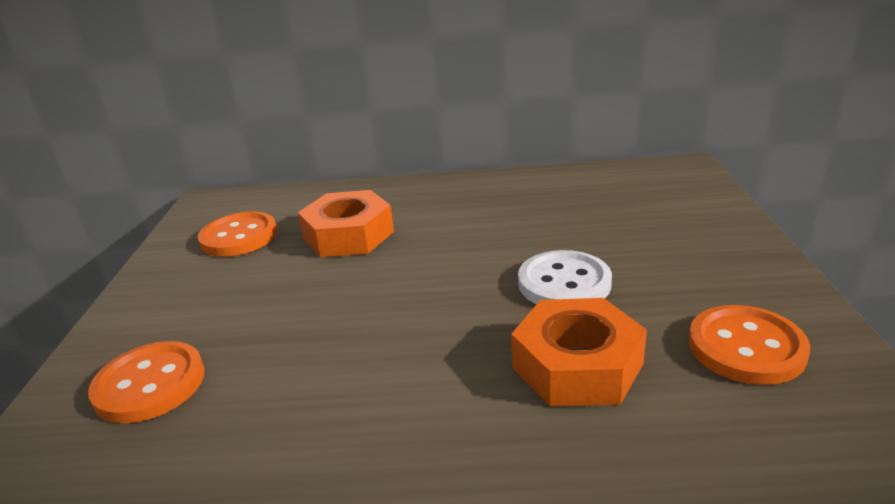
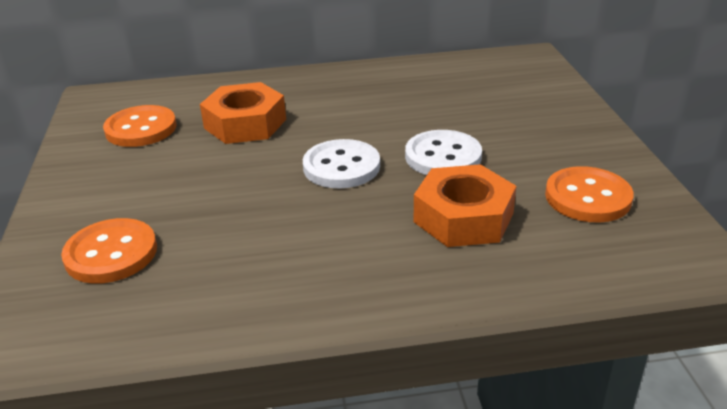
camera: 10 degrees left, 5 degrees up
(441, 290) = (341, 167): none -> white button

